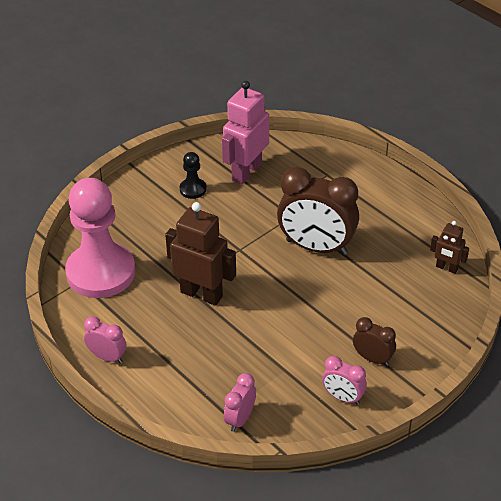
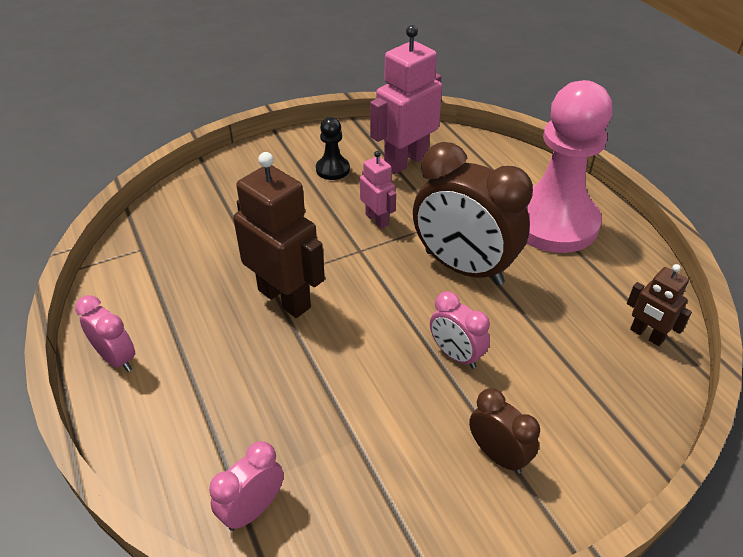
camera: 15 degrees right, 0 degrees up
(101, 272) = (172, 244): pink pawn -> pink pawn (553, 223)
(243, 224) = (377, 220): none -> pink robot
(343, 397) = (430, 513): pink clock -> pink clock (456, 355)

